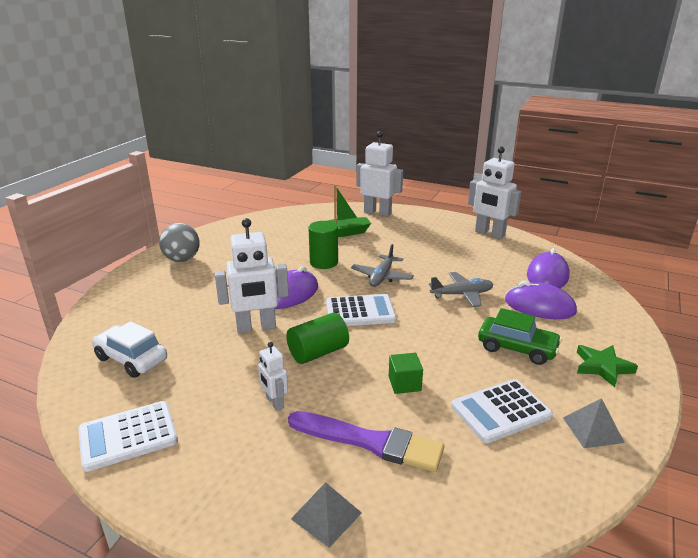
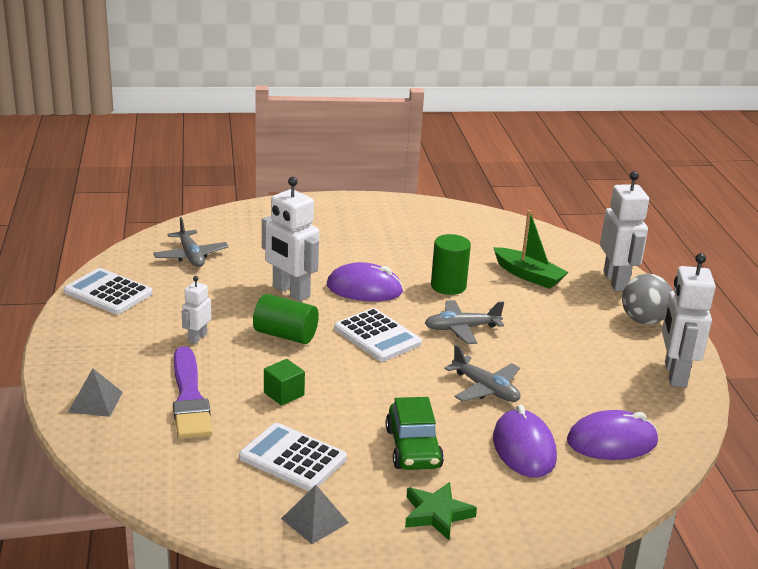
camera: 55 degrees right, 0 degrees up
(131, 359) = (191, 256): white car -> grey plane
(182, 259) = (358, 214): grey ball -> grey ball (643, 320)

